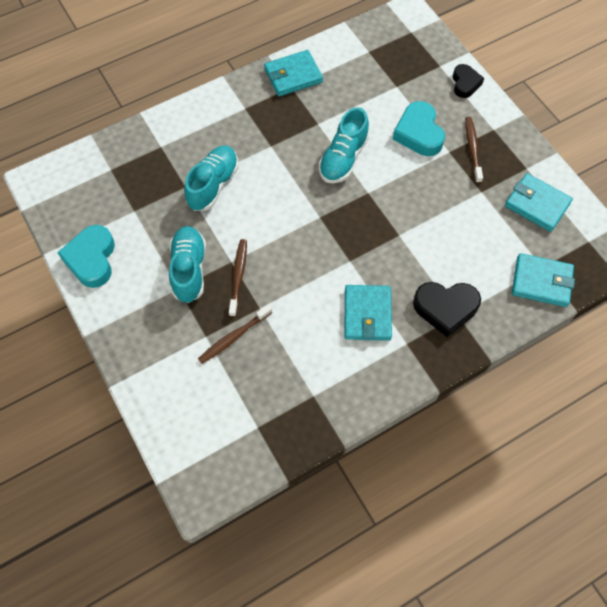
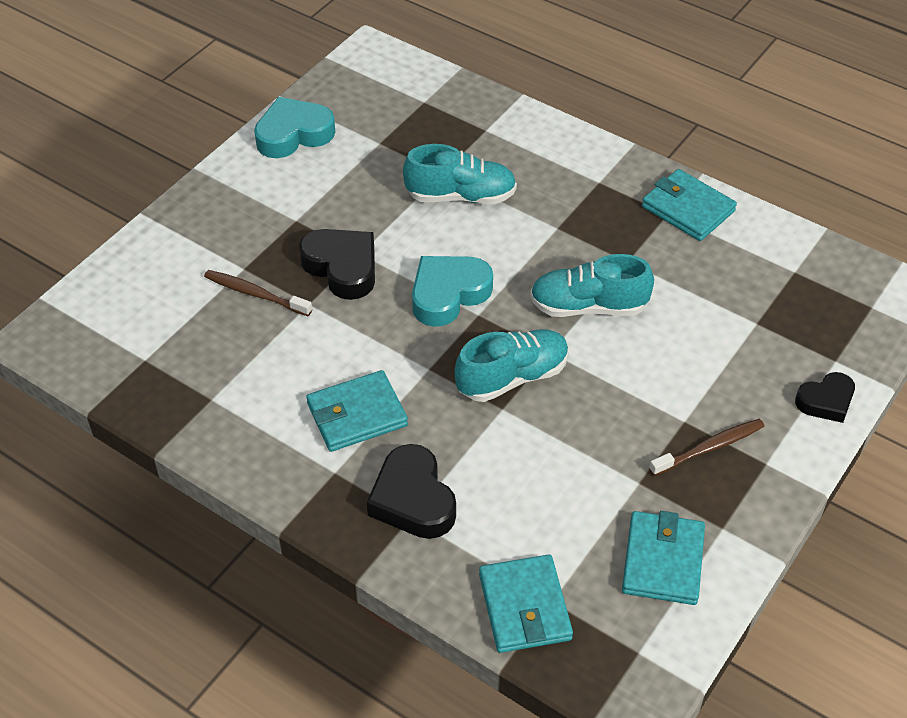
camera: 65 degrees right, 15 degrees down
(189, 269) = (326, 220): turquoise shoe -> turquoise shoe (512, 377)
(238, 276) = (342, 267): brown toothbrush -> black heart
(418, 133) = (691, 375): turquoise heart -> turquoise heart (448, 294)

